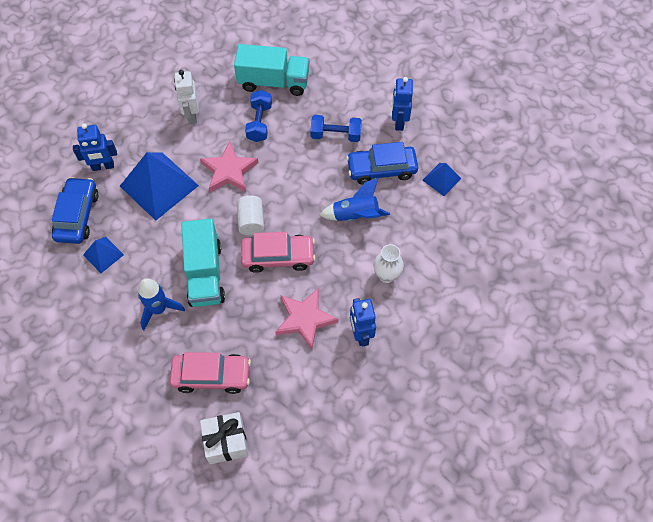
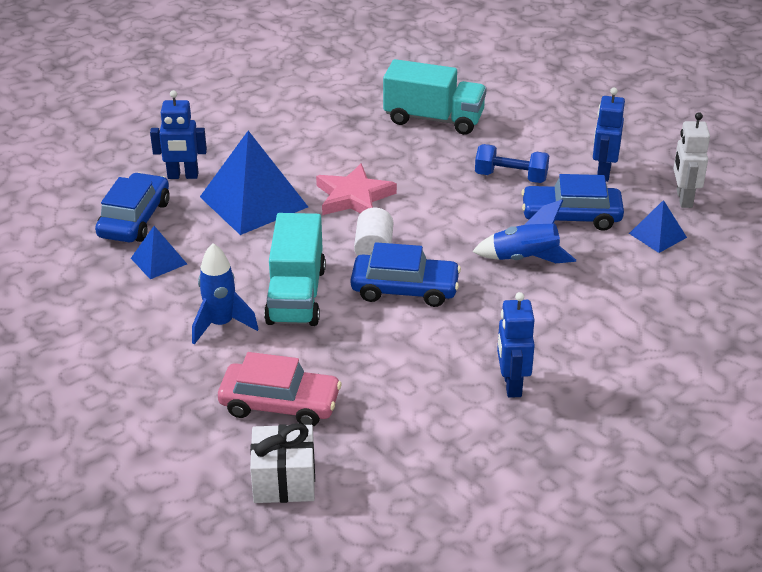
camera: 10 degrees right, 25 degrees down
(191, 115) = (315, 139): white robot -> white robot (683, 199)
(259, 123) = (406, 155): blue dumbbell -> none
(278, 256) = (405, 289): pink car -> blue car
(305, 319) = (431, 359): pink star -> none
(386, 275) = (561, 326): white vase -> none

